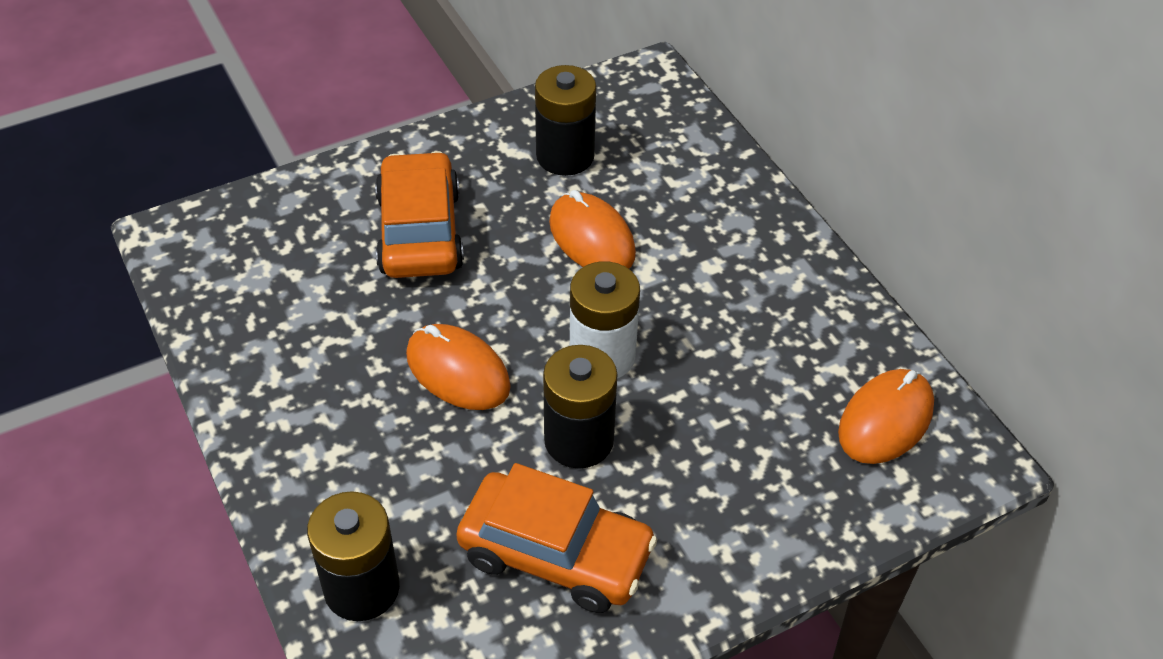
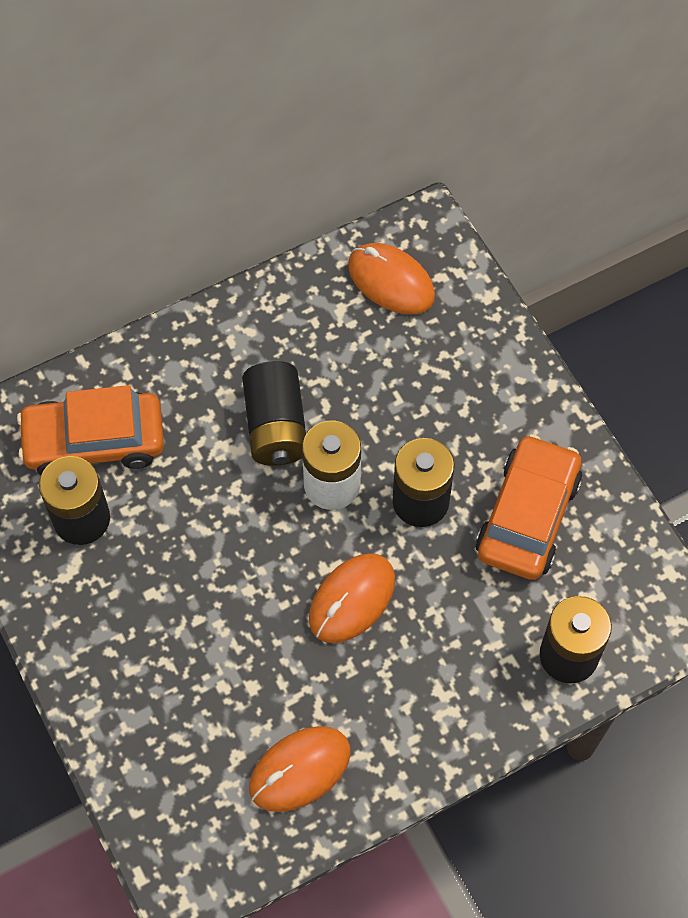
camera: 90 degrees left, 15 degrees up
(420, 231) = (182, 645): orange car -> orange car (94, 441)
(591, 238) = (193, 494): orange mouse -> orange mouse (300, 770)
(675, 307) = (276, 426): none -> black battery

